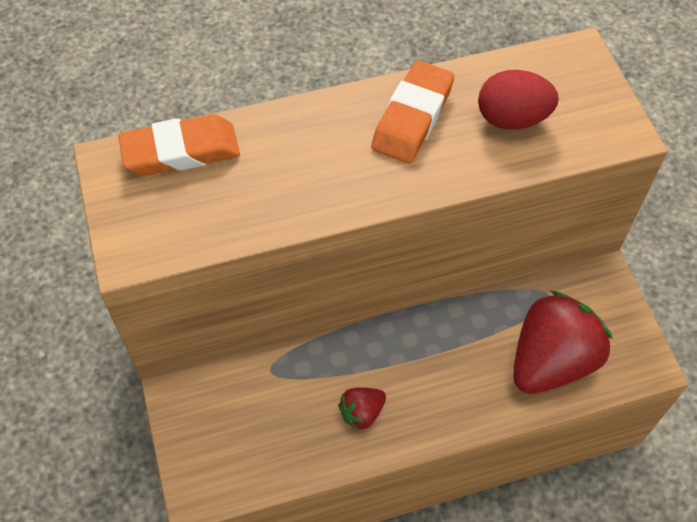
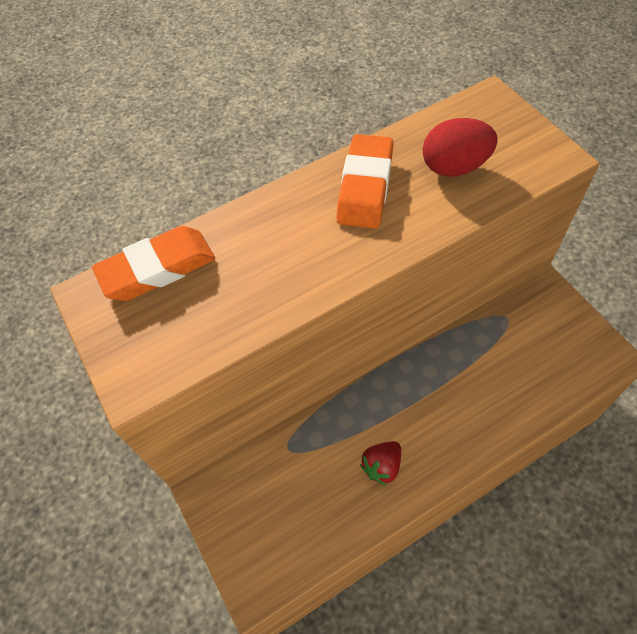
camera: 10 degrees left, 0 degrees up
(551, 361) = (529, 374): red strawberry -> none

